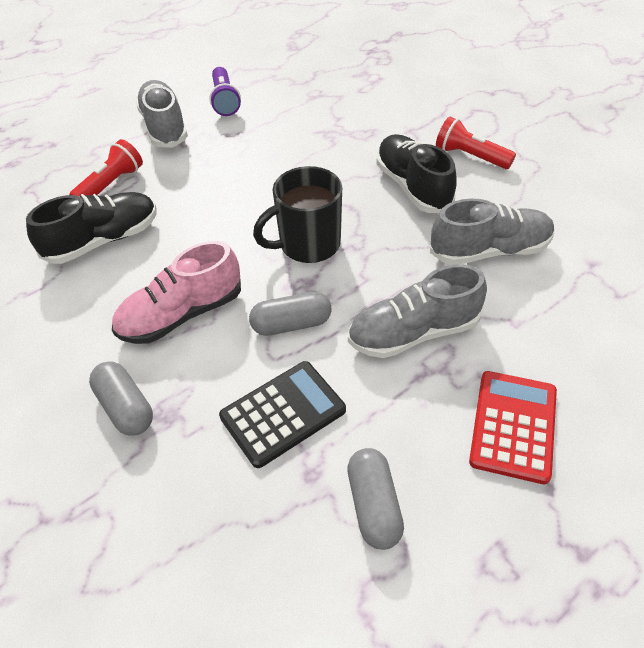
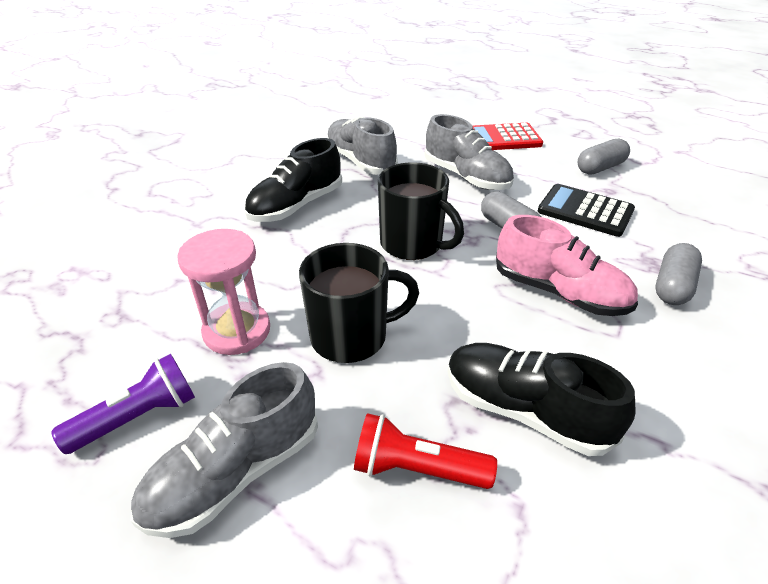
camera: 115 degrees left, 10 degrees down
(224, 183) = (351, 337): none -> black mug
(266, 137) = (237, 331): none -> pink hourglass
(470, 156) = (236, 185): red flashlight -> none

